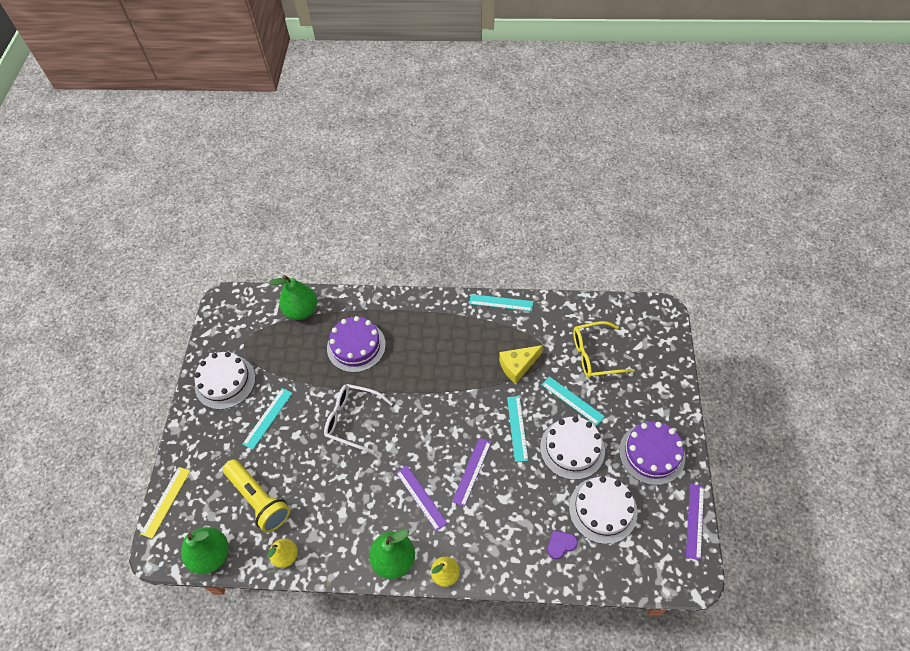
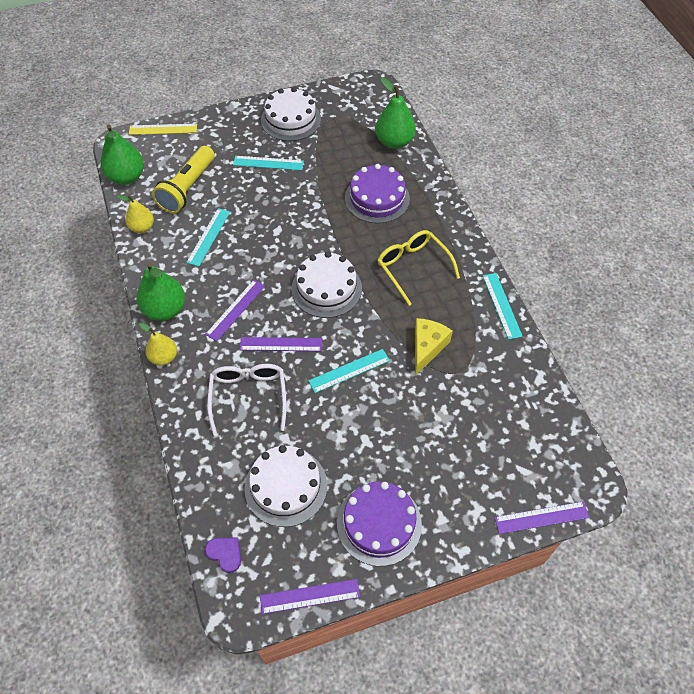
camera: 65 degrees right, 0 degrees up
(353, 419) = (295, 226): white glasses -> white glasses (248, 397)
(518, 366) = (427, 347): yellow cheese -> yellow cheese turned 75 degrees clockwise
(561, 544) = (230, 454): purple heart -> purple heart (225, 553)
(572, 400) = (410, 416): turquoise ruler -> turquoise ruler (208, 237)
(572, 448) = (348, 433): white cake -> white cake (326, 288)
(595, 355) = (484, 424): yellow glasses -> yellow glasses (413, 268)
(675, 350) = (541, 517): none -> purple ruler

